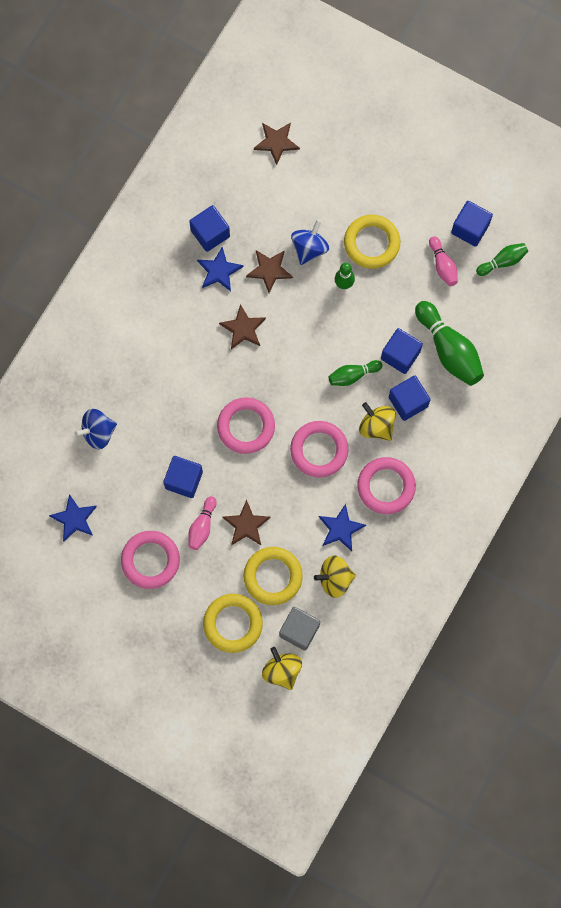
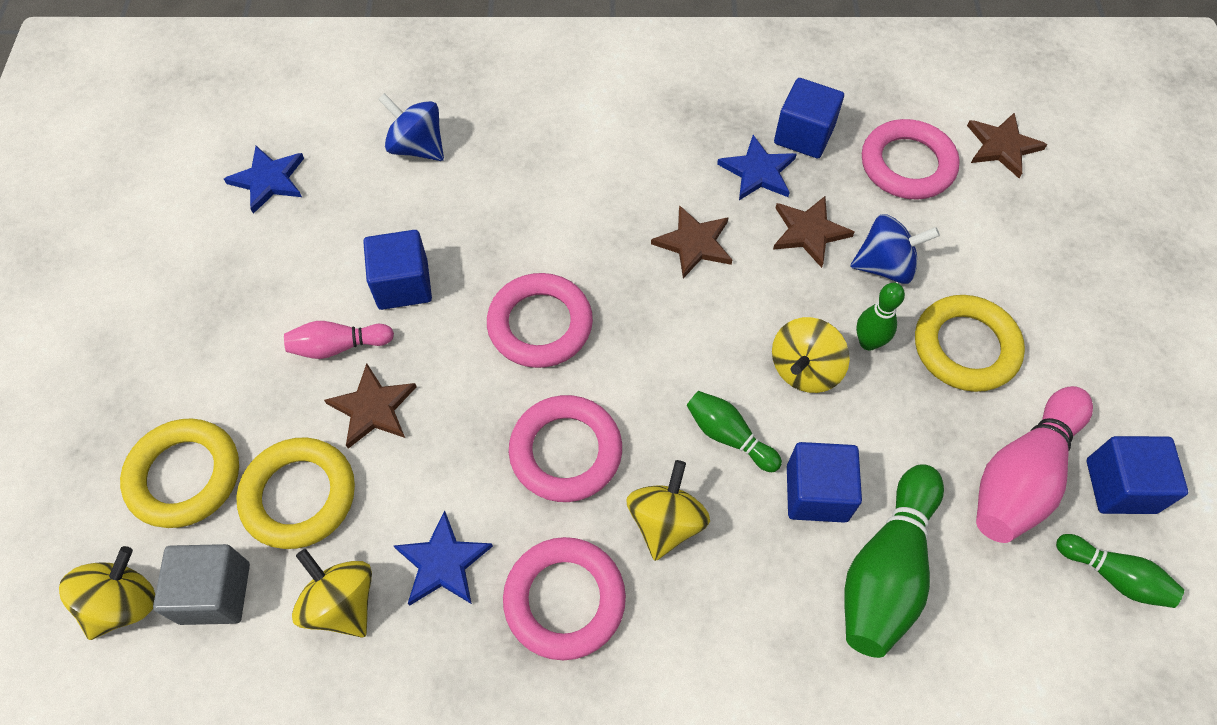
camera: 60 degrees right, 15 degrees down
(150, 560) = (246, 304): pink ring -> pink ring (907, 165)
(340, 321) = (804, 369): none -> yellow spinning top
(408, 402) = (743, 552): blue cube -> none
(442, 265) = (1021, 476): pink bowling pin -> pink bowling pin, size x1.80

